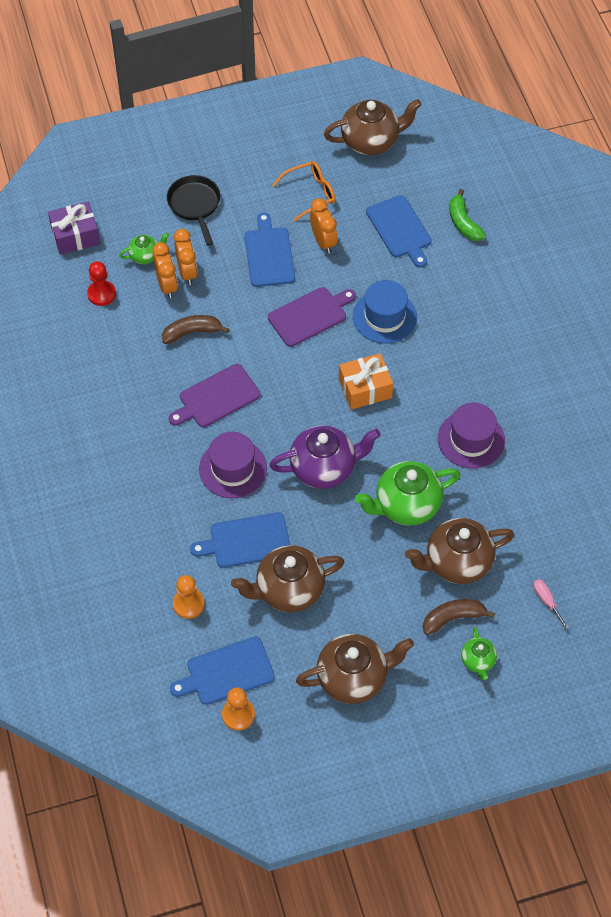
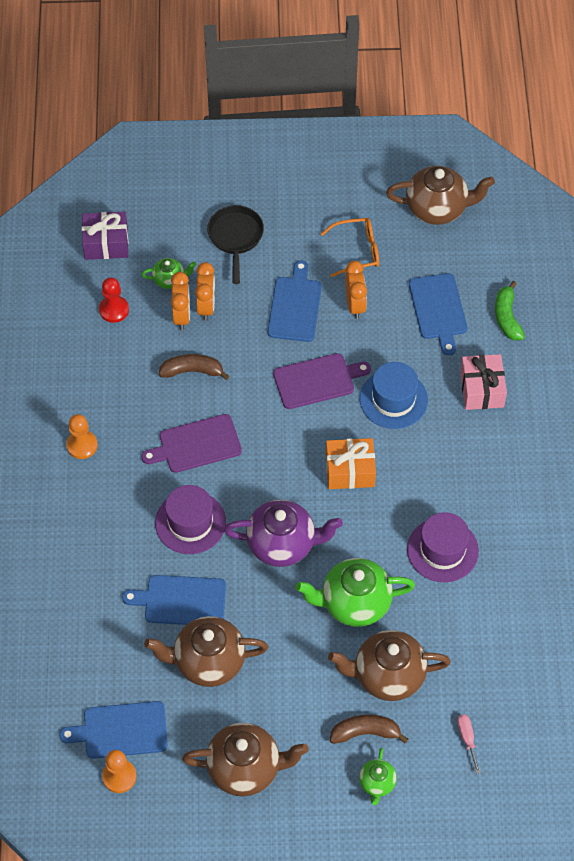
camera: 15 degrees right, 0 degrees up
(188, 604) = (104, 651): orange pawn -> orange pawn (82, 445)
(461, 290) = (481, 389): none -> pink gift

